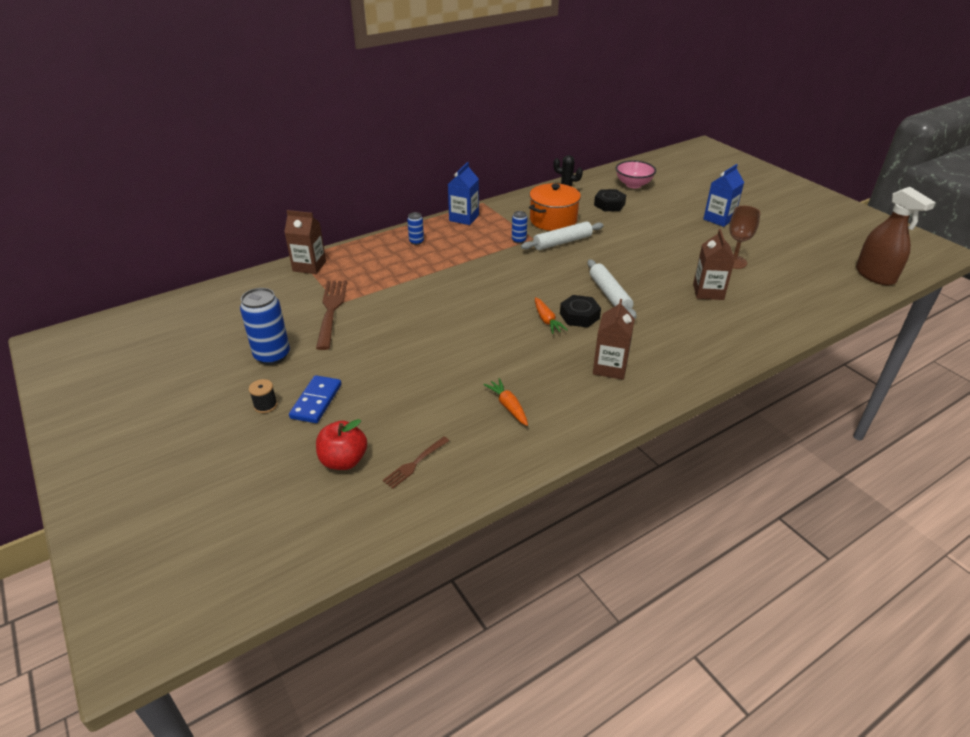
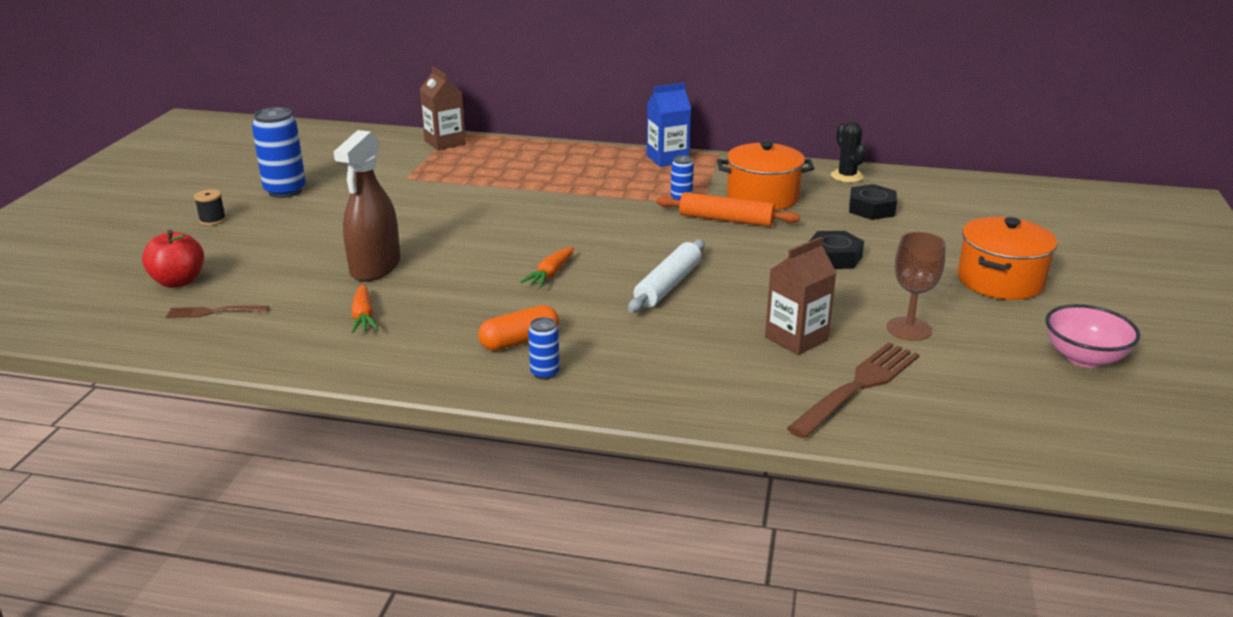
camera: 45 degrees right, 10 degrees down
(316, 401) = (246, 235): blue domino -> none
(331, 310) = (390, 181): brown fork -> brown fork (858, 387)
(416, 241) = (576, 160): blue can -> blue can (545, 373)
(508, 406) = (363, 317): orange carrot -> orange carrot turned 150 degrees clockwise
(562, 242) = (726, 219): white rolling pin -> orange rolling pin
(579, 316) = (591, 287): black nut -> black nut (834, 257)
(610, 367) = (519, 341): brown carton -> orange capsule
(633, 184) = (955, 202): pink bowl -> pink bowl (1084, 358)
(719, 219) = (1000, 281): blue carton -> orange pot
(875, 275) = (1118, 447): brown spray bottle -> brown spray bottle (375, 268)

